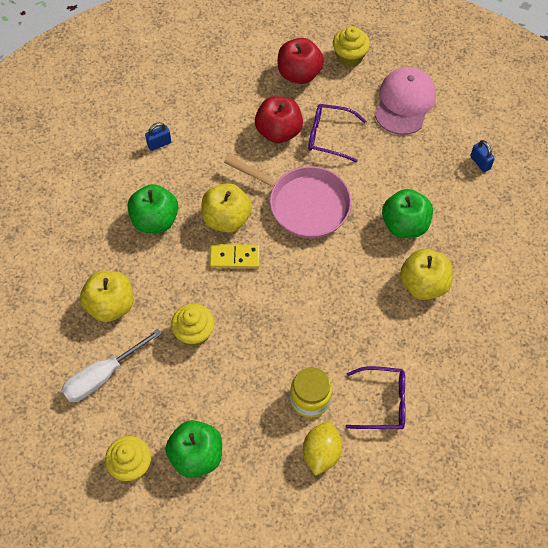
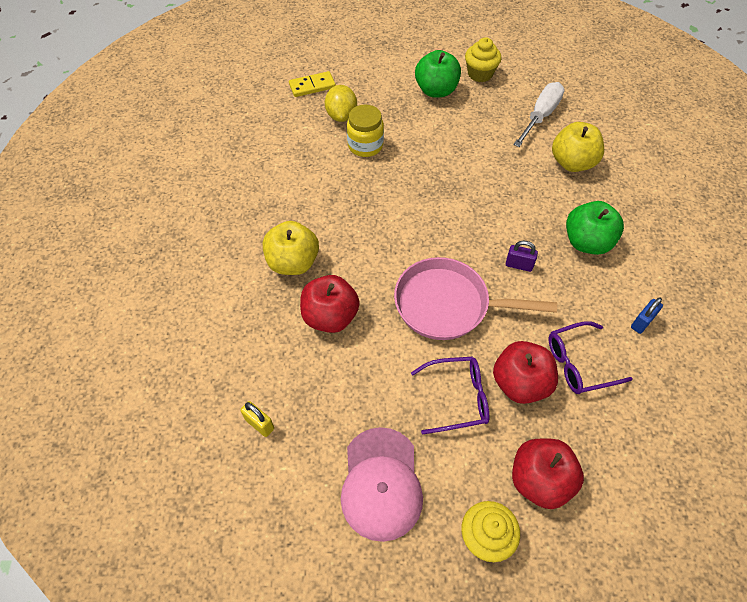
camera: 160 degrees right, 5 degrees down
(194, 333) = (487, 163): yellow cupcake -> none
(226, 219) = (519, 265): yellow apple -> purple padlock
(235, 257) = (489, 232): yellow domino -> yellow domino (312, 86)
(383, 402) = (303, 159): purple glasses -> purple glasses (578, 363)
(405, 225) = (330, 317): green apple -> red apple
(480, 162) = (259, 424): blue padlock -> yellow padlock

